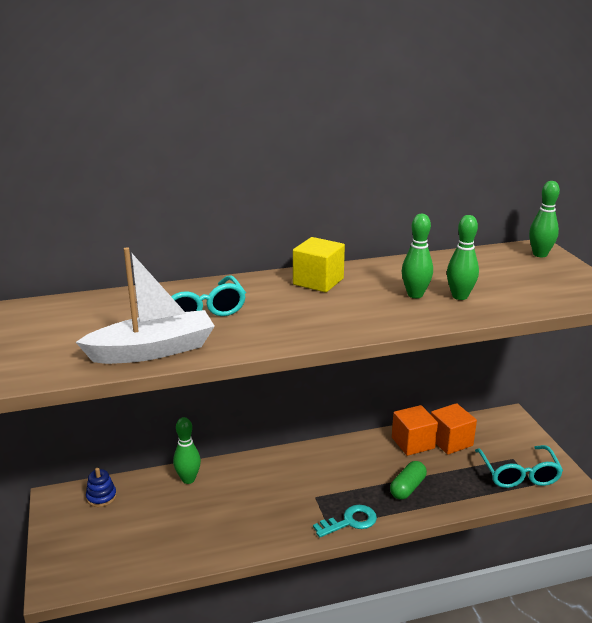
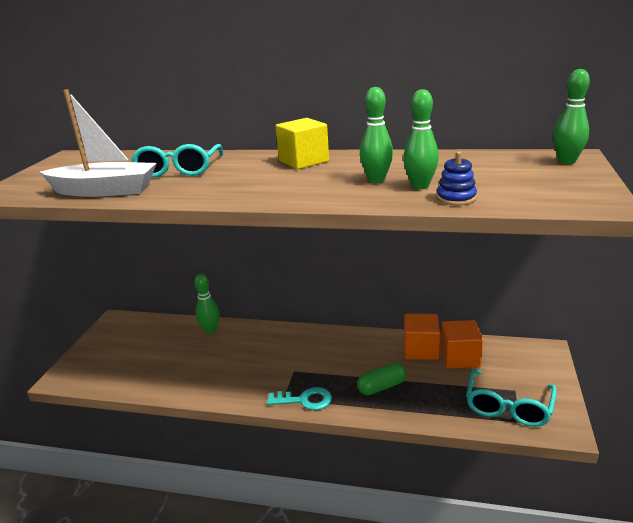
camera: 30 degrees right, 0 degrees up
(101, 497) = (142, 327): blue stacking toy -> blue stacking toy (456, 198)

